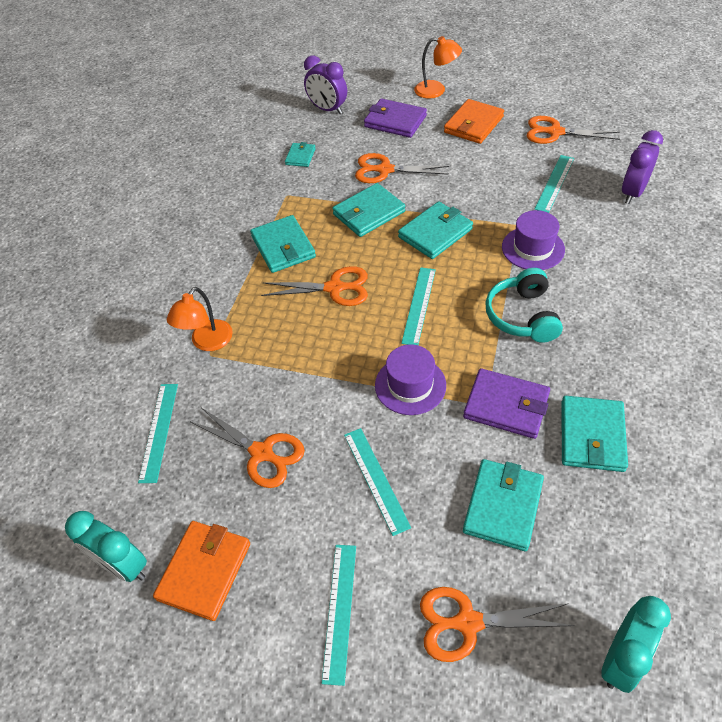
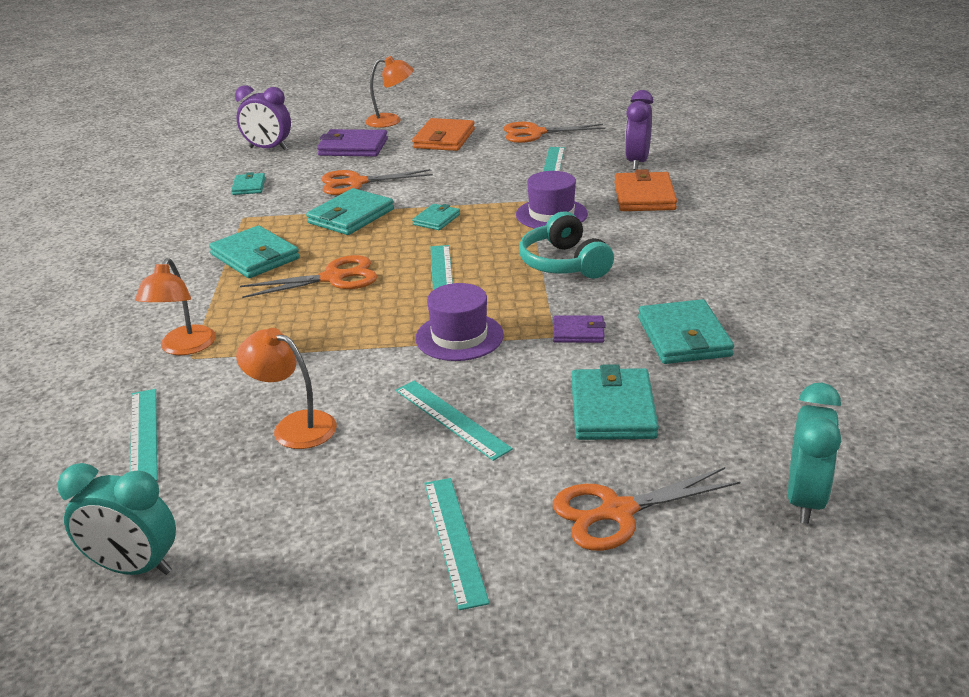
camera: 20 degrees left, 20 degrees down
(204, 571) = (256, 546): orange wallet -> orange wallet (644, 196)
(261, 453) = (294, 426): orange scissors -> orange lamp
(435, 233) = (436, 219): turquoise wallet -> turquoise wallet, size x0.57
(506, 406) = (578, 332): purple wallet -> purple wallet, size x0.57

